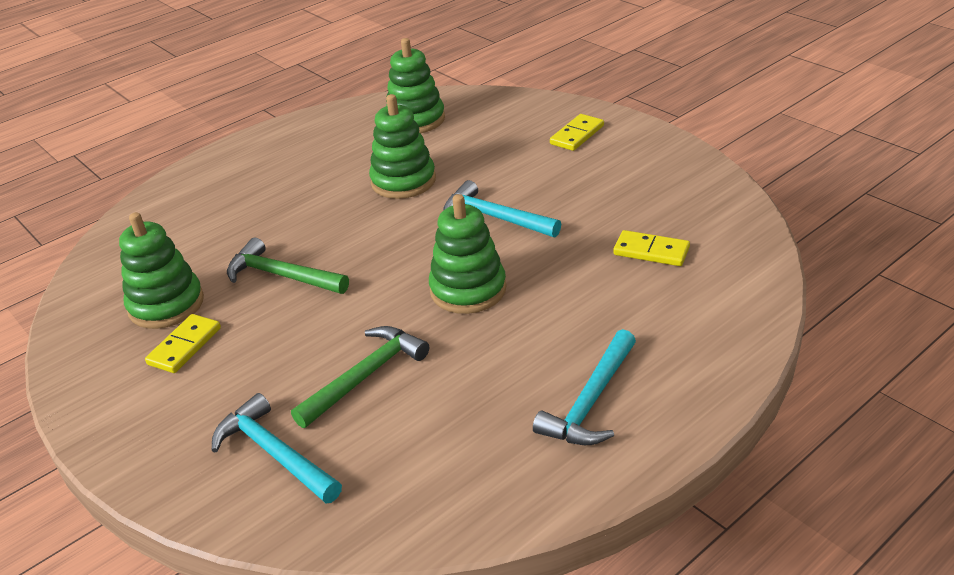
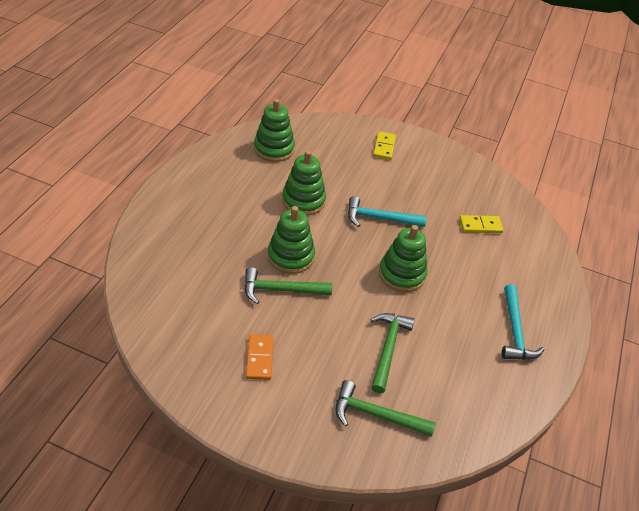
camera: 35 degrees left, 10 degrees up
(166, 305) = (220, 330): green stacking toy -> green stacking toy (291, 256)
(184, 346) = (259, 358): yellow domino -> orange domino
(275, 453) = (376, 414): turquoise hammer -> green hammer

